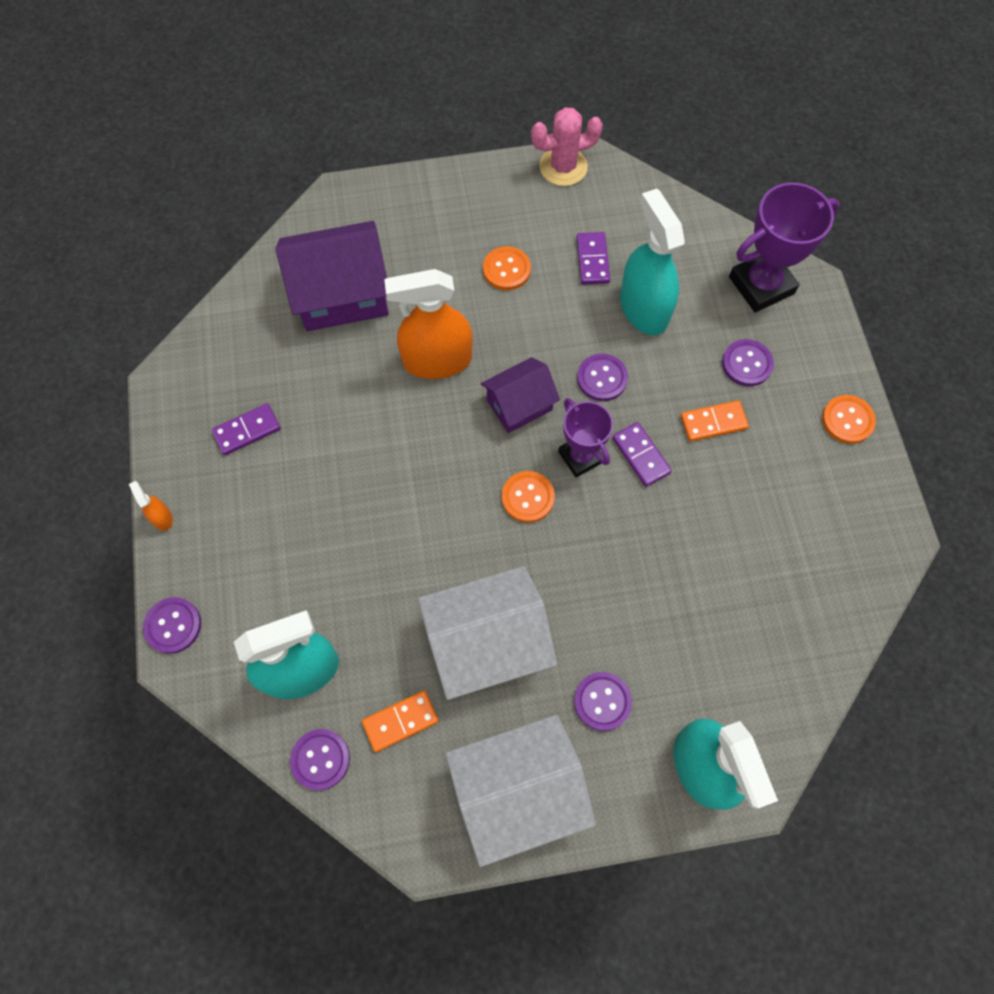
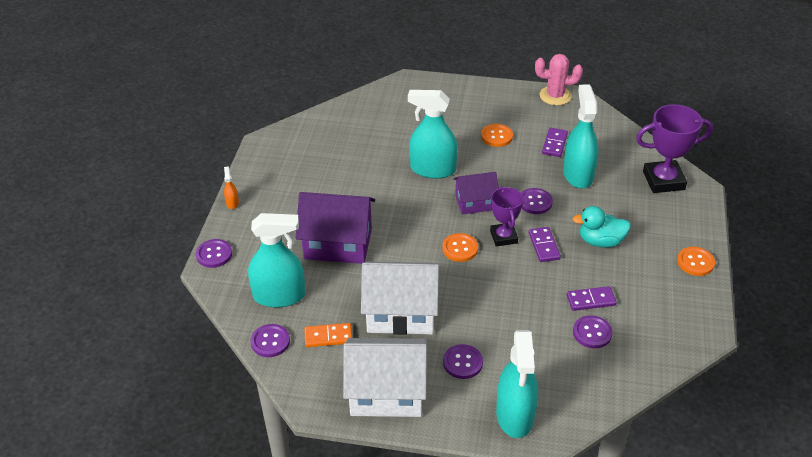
camera: 20 degrees right, 25 degrees down
(247, 431) = (301, 175): purple domino -> purple domino (591, 300)
(342, 294) = (388, 126): purple house -> purple house (338, 243)
(437, 360) = (432, 169): orange spray bottle -> turquoise spray bottle
(713, 422) = (600, 241): orange domino -> turquoise duck
(747, 364) = (636, 217): purple button -> purple button (592, 333)

